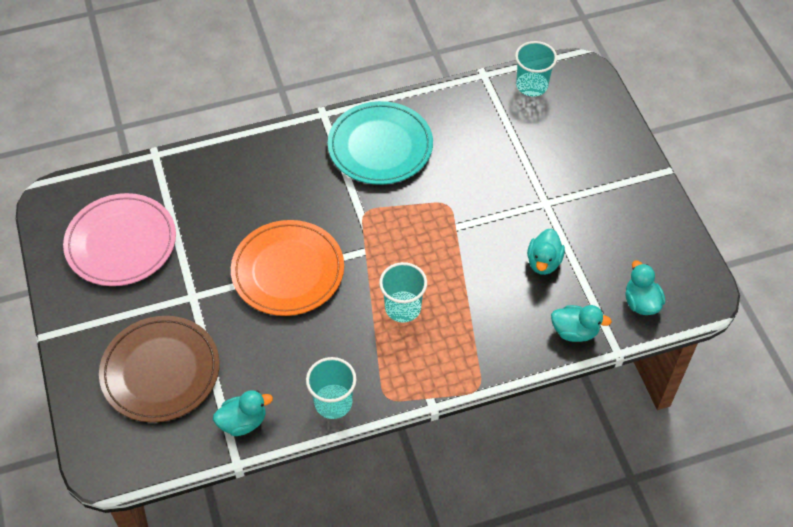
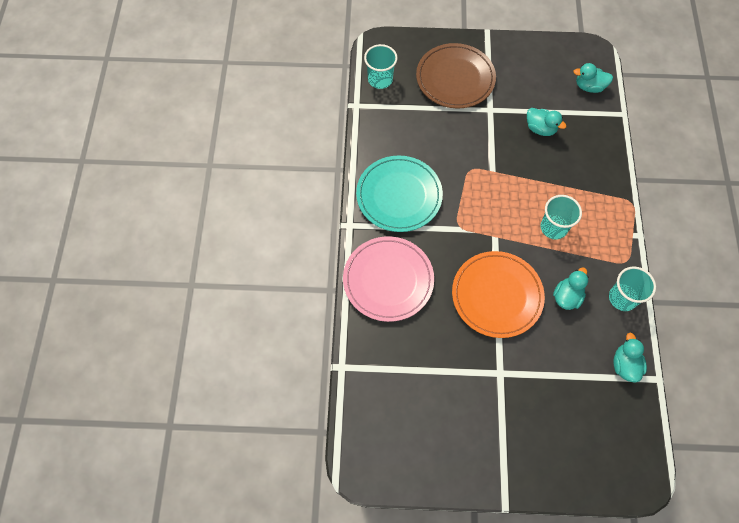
camera: 70 degrees left, 10 degrees up
(121, 243) = (428, 417): pink plate -> pink plate (388, 280)
(160, 371) = (565, 415): brown plate -> brown plate (455, 78)
(574, 331) = (601, 131): turquoise duck -> turquoise duck (567, 296)

